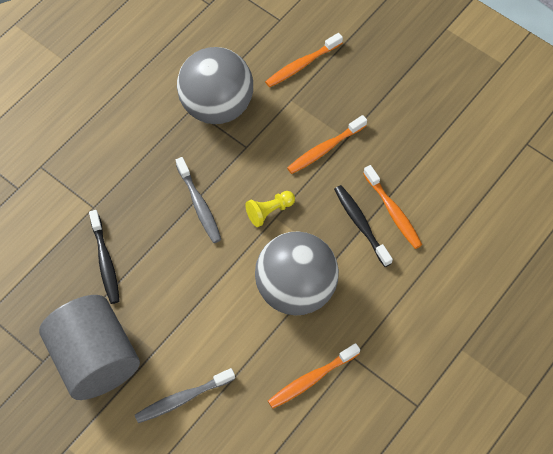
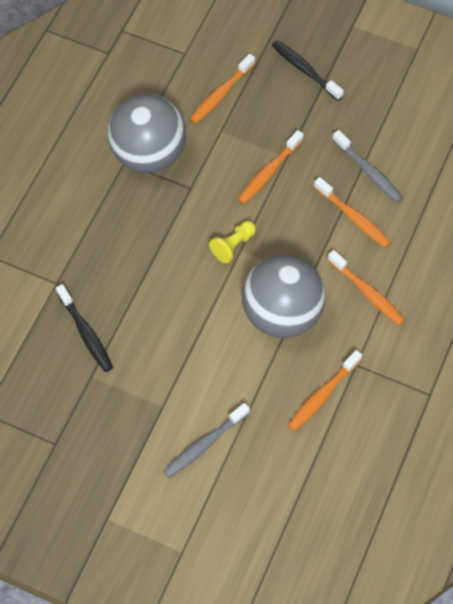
camera: 15 degrees left, 0 degrees up
(95, 359) = (106, 428): grey cylinder -> none
(199, 205) = (162, 256): grey toothbrush -> grey toothbrush (368, 172)
(361, 224) = (326, 237): black toothbrush -> black toothbrush (305, 70)
(385, 289) = (367, 292): none -> orange toothbrush

